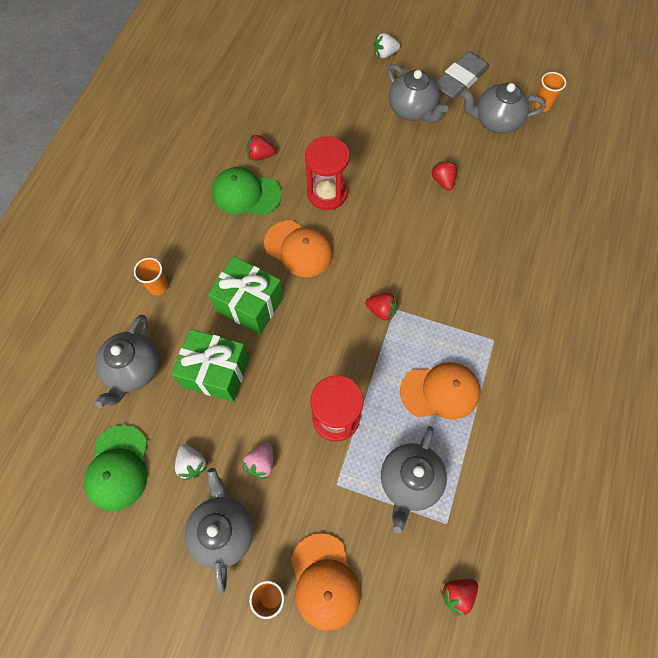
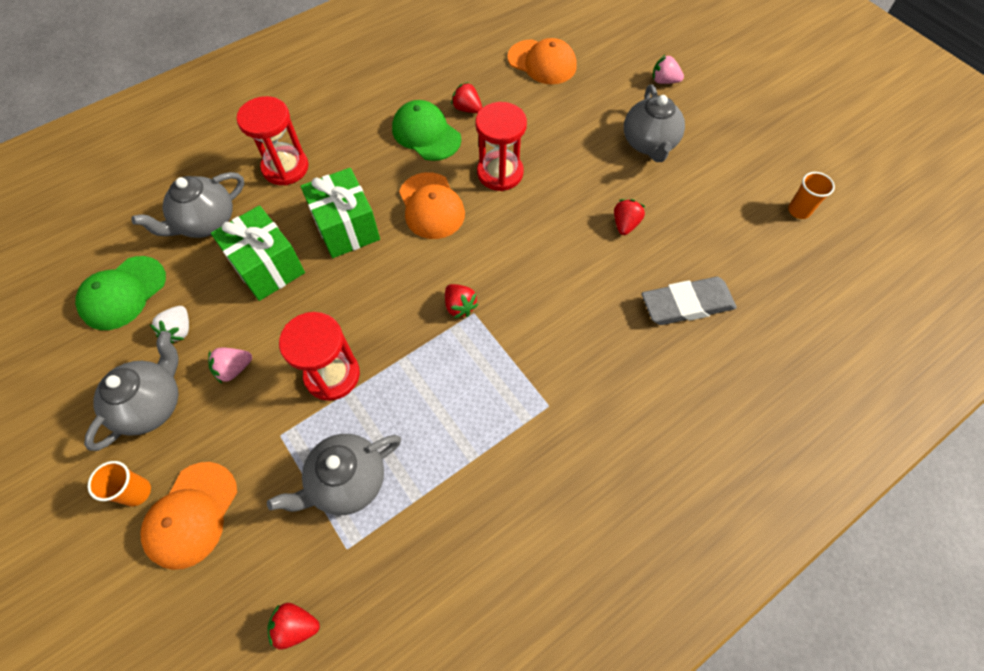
camera: 35 degrees right, 5 degrees down
(158, 286) = (285, 167): orange cup -> red hourglass
(385, 54) = (664, 81): white strawberry -> pink strawberry
(440, 391) = (451, 418): orange cap -> orange cap (542, 62)
(460, 79) = (725, 141): grey eraser -> grey eraser (686, 304)
(496, 122) = (731, 199): grey teapot -> none

